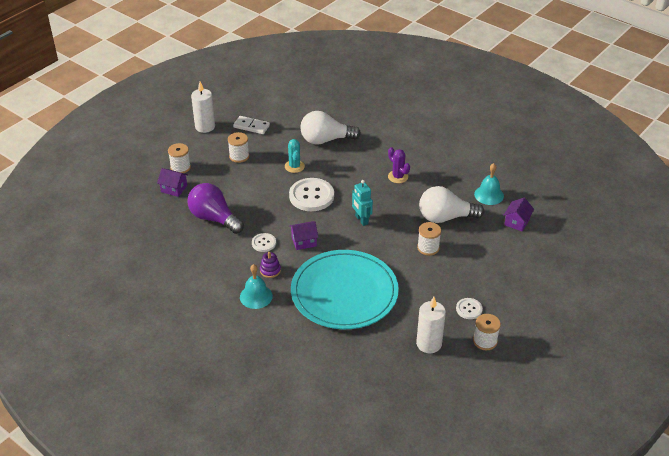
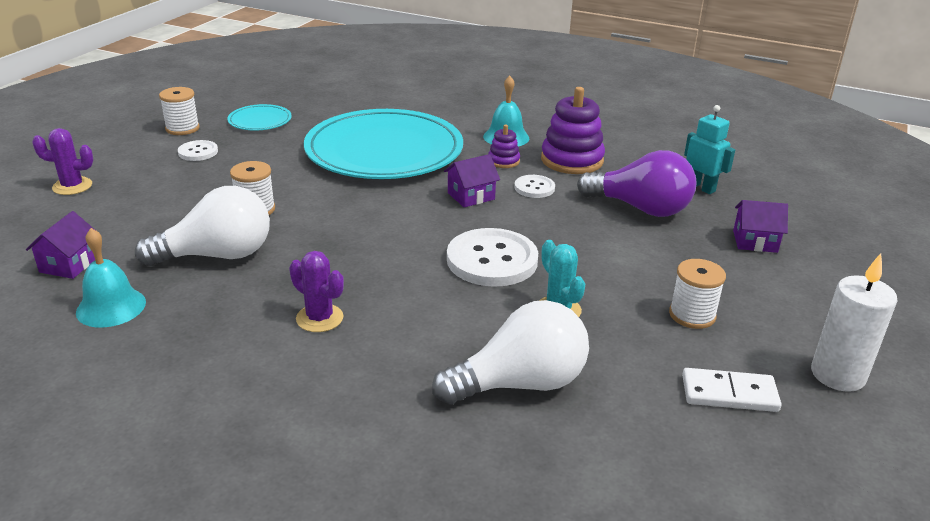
camera: 165 degrees right, 10 degrees down
(180, 167) = (785, 277): white spool -> none
(226, 265) = (572, 160): none -> purple stacking toy
(361, 220) = (382, 234): turquoise robot -> turquoise robot (701, 187)
(429, 344) = (260, 120): white candle -> turquoise plate
(539, 284) = (72, 186): none -> purple cactus

